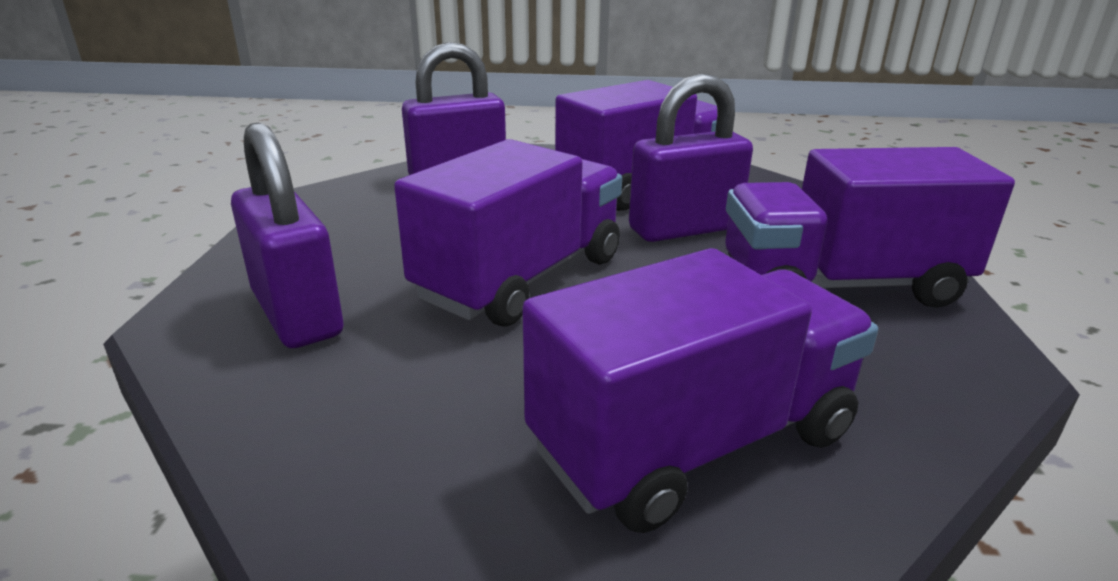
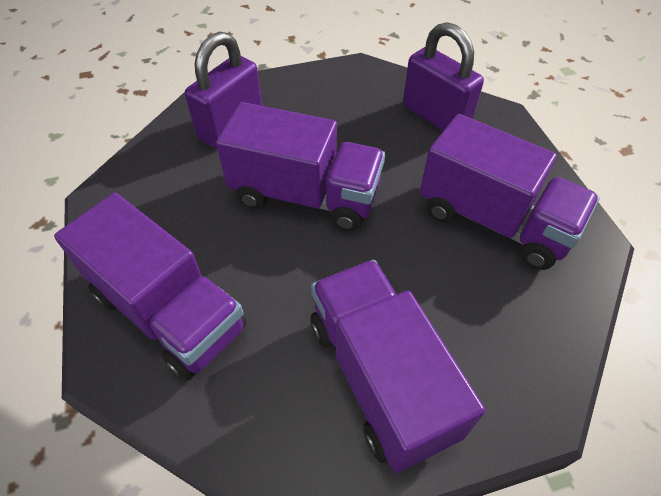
camera: 70 degrees right, 25 degrees up
(684, 229) = (426, 263): purple padlock -> none

